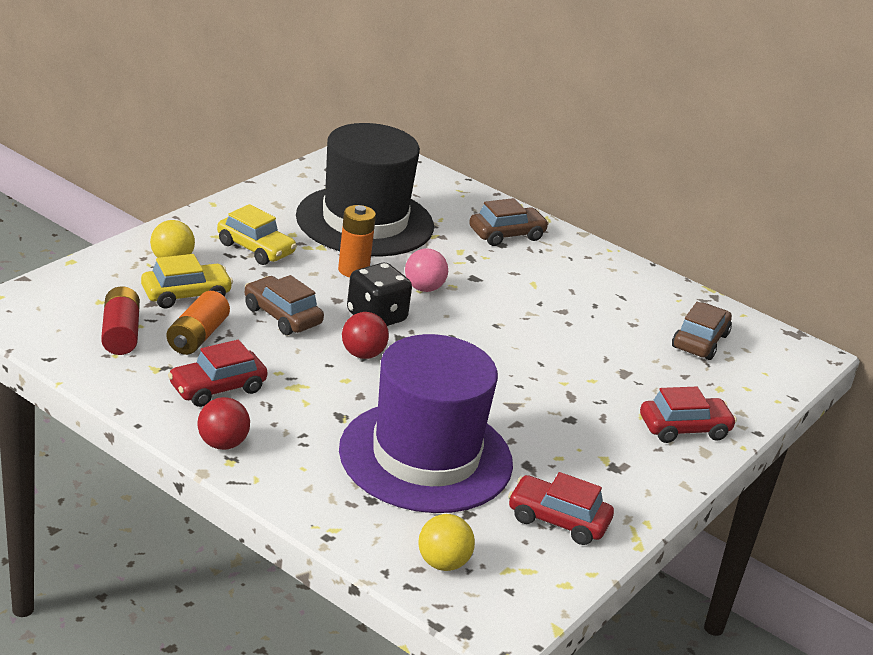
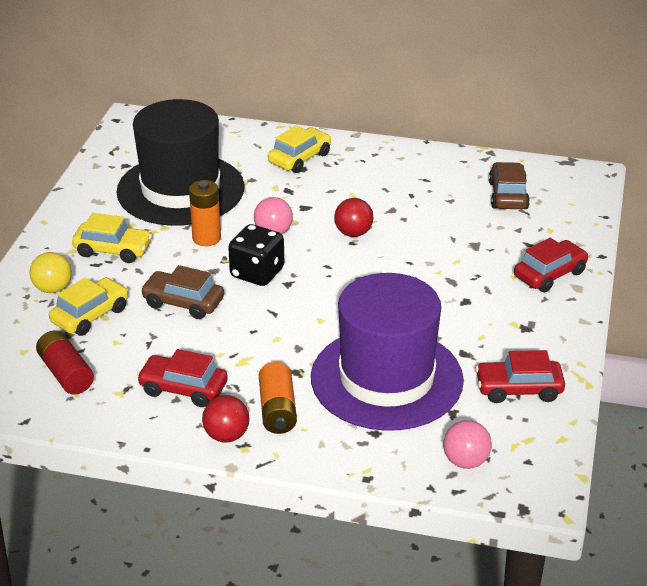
camera: 20 degrees left, 5 degrees up
(197, 336) = (130, 350): orange battery -> orange battery (277, 410)
(217, 388) = (183, 389): red car -> red car turned 75 degrees clockwise
(363, 354) = (272, 311): red ball -> red ball (353, 233)
(443, 563) = (466, 461): yellow ball -> pink ball
(507, 235) = (300, 158): brown car -> yellow car

